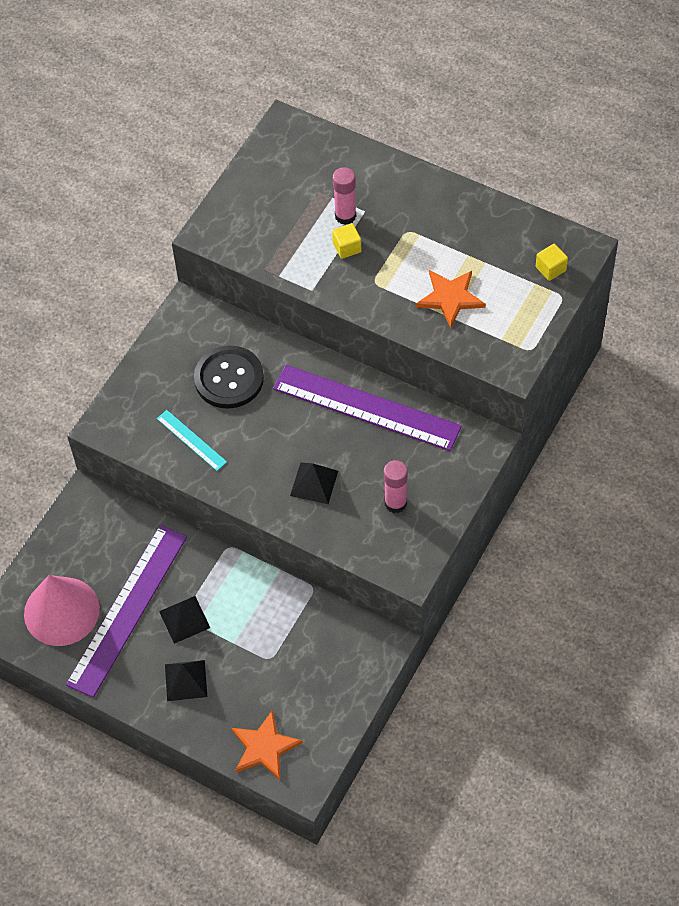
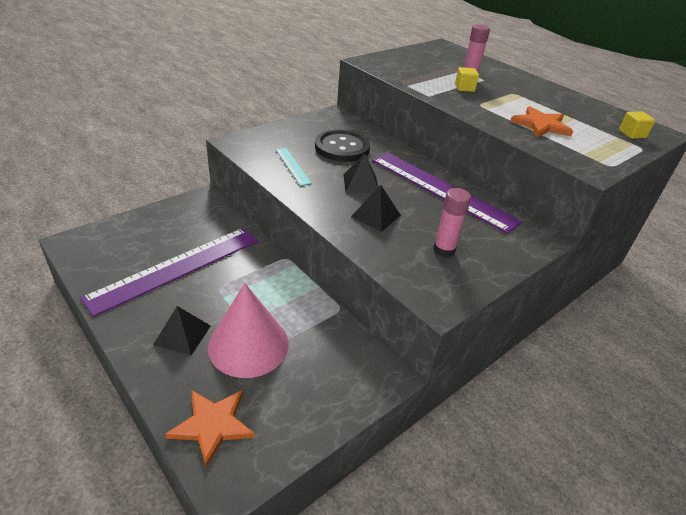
camera: 15 degrees right, 20 degrees down
(61, 611) = (126, 251): pink cone -> pink cone (248, 345)
(184, 619) = (216, 291): black pyramid -> black pyramid (361, 184)

